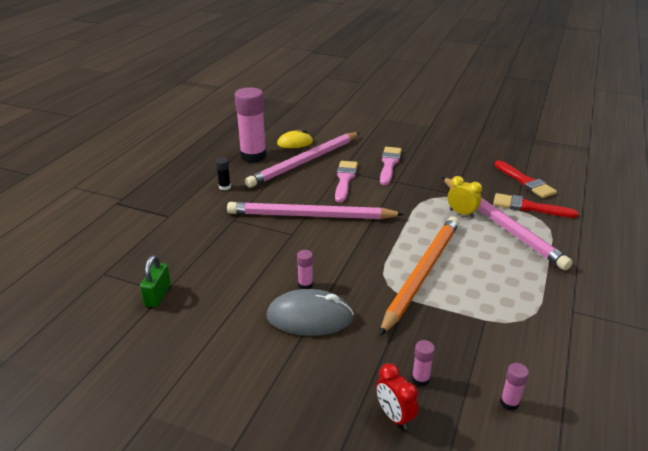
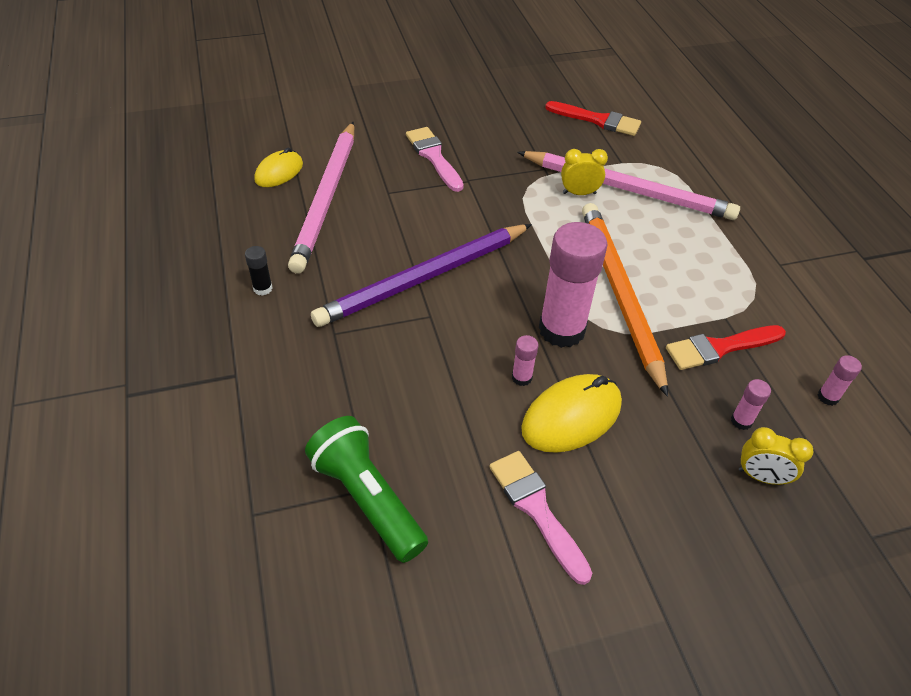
camera: 40 degrees left, 15 degrees up
(158, 295) = (367, 499): green padlock -> green flashlight
(253, 156) = (245, 219): pink glue stick -> pink glue stick (561, 330)
(309, 317) = (571, 417): grey mouse -> yellow mouse
(311, 216) = (424, 278): pink pencil -> purple pencil
(345, 179) = (406, 203): pink brush -> pink brush (536, 509)
(394, 416) = (761, 476): red clock -> yellow clock
(528, 207) = (632, 154): red brush -> red brush (719, 348)

